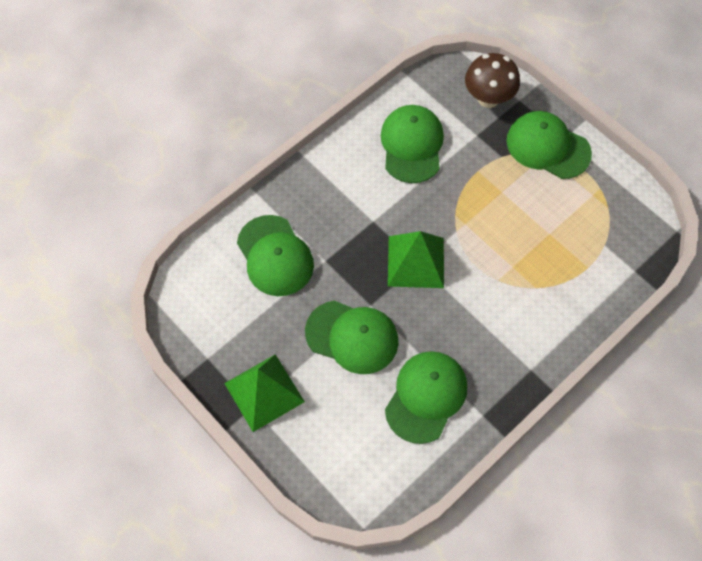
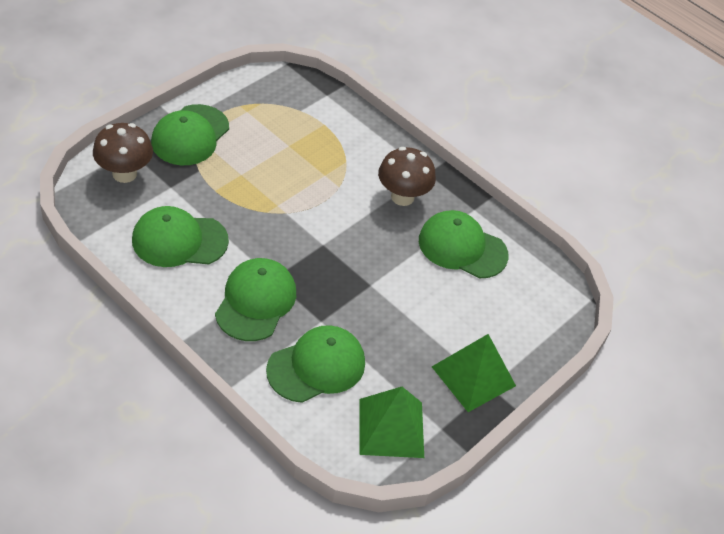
camera: 100 degrees left, 15 degrees down
(352, 337) = (407, 301): green cap -> green cap (256, 301)
(416, 261) = (321, 246): green pyramid -> green pyramid (391, 428)
(491, 341) = (402, 197): none -> brown mushroom

